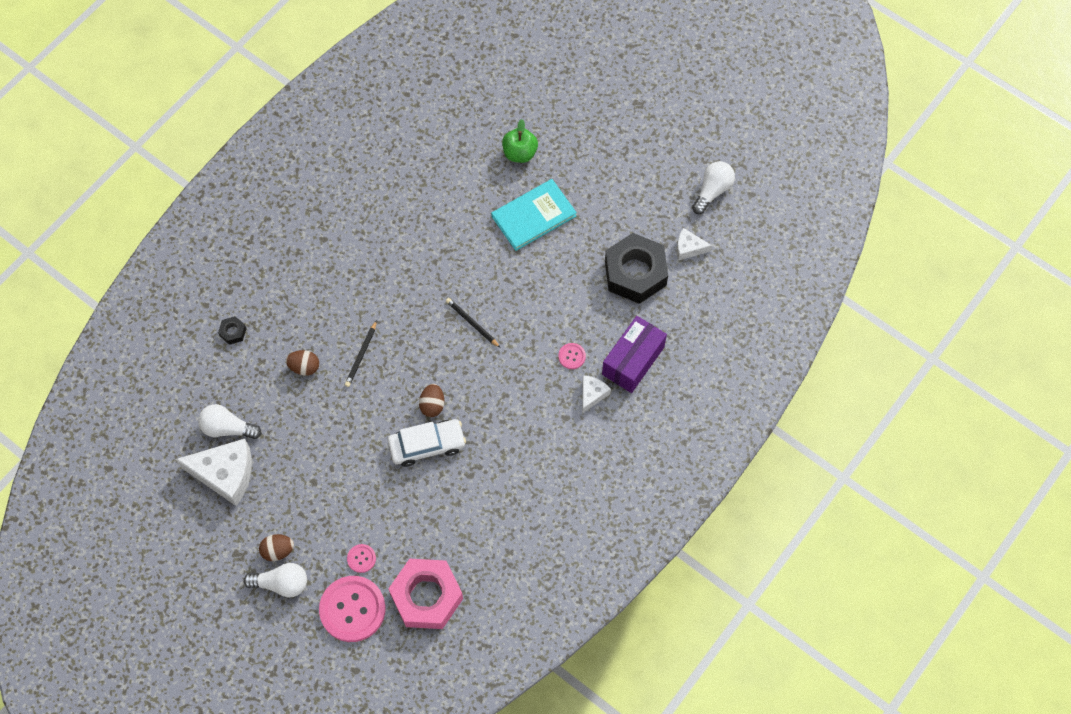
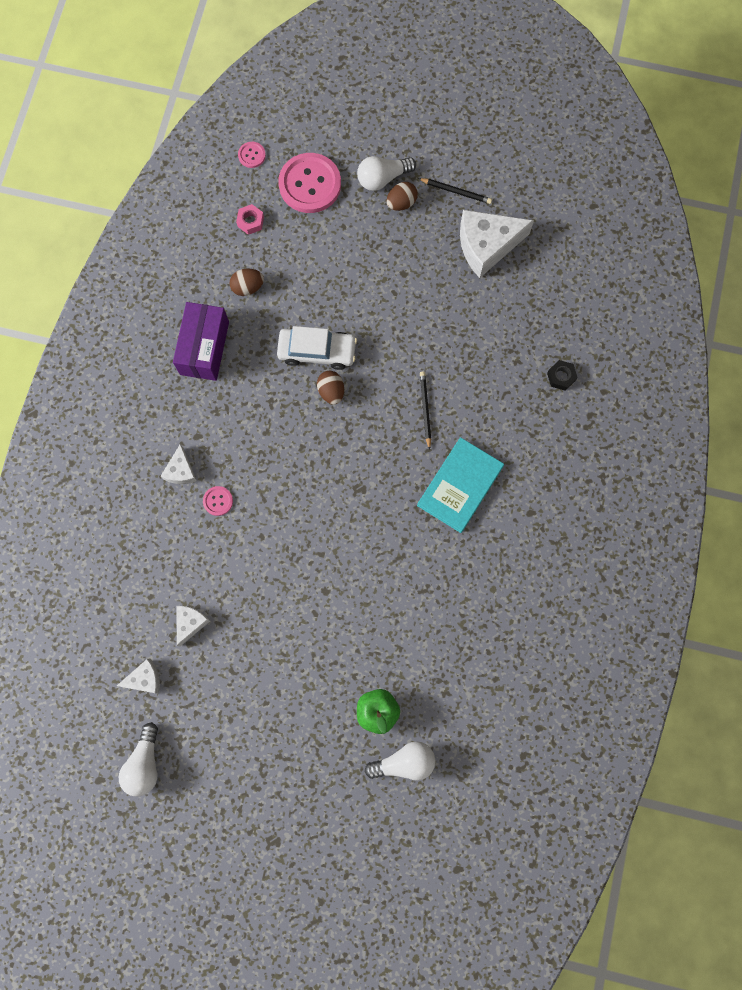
camera: 155 degrees right, 10 degrees up
(228, 428) = (509, 286): white light bulb -> white light bulb (404, 762)
(304, 367) = (473, 373): brown egg -> brown egg (248, 287)
(361, 558) = (324, 228): pink button -> pink button (252, 155)
(426, 596) = (250, 221): pink nut -> pink nut, size x0.40
(427, 445) = (317, 351): white car -> white car turned 135 degrees counterclockwise
(472, 323) = (333, 491): black pencil -> black pencil (456, 191)
(533, 216) = (326, 640): turquoise book -> turquoise book (460, 485)
(633, 361) = (154, 524): purple box -> purple box (204, 348)
(635, 273) = (190, 623): black nut -> white cheese

